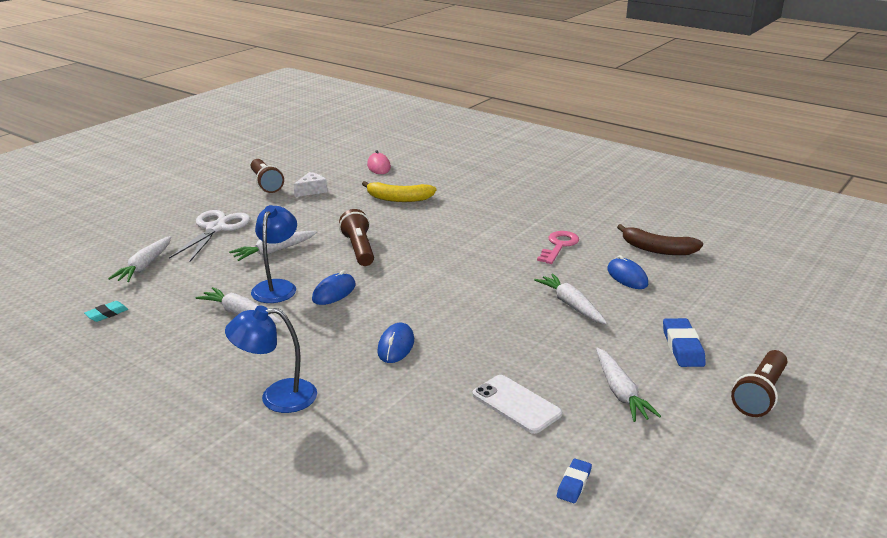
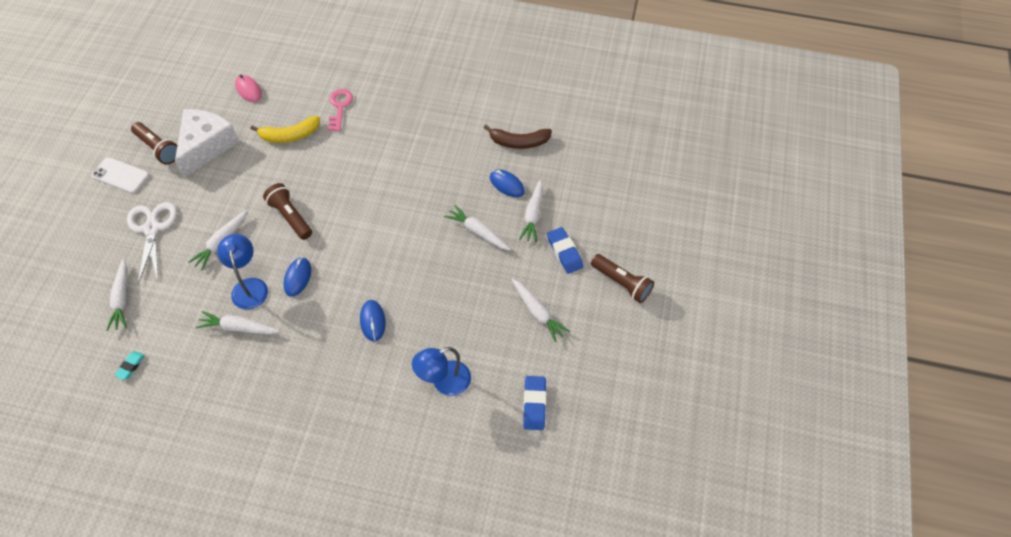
camera: 25 degrees left, 30 degrees up
(277, 397) = (315, 403): blue lamp -> blue lamp (444, 382)
(311, 190) = (206, 146): white cheese -> white cheese, size x2.15
(516, 404) = (476, 349): white phone -> white phone (120, 175)
(559, 246) = (445, 161): pink key -> pink key (339, 107)
(574, 484) = (534, 404): blue eraser -> blue eraser, size x1.64
(651, 307) = (533, 215): none -> white carrot
(760, 394) = (622, 283): brown flashlight -> brown flashlight turned 60 degrees counterclockwise

